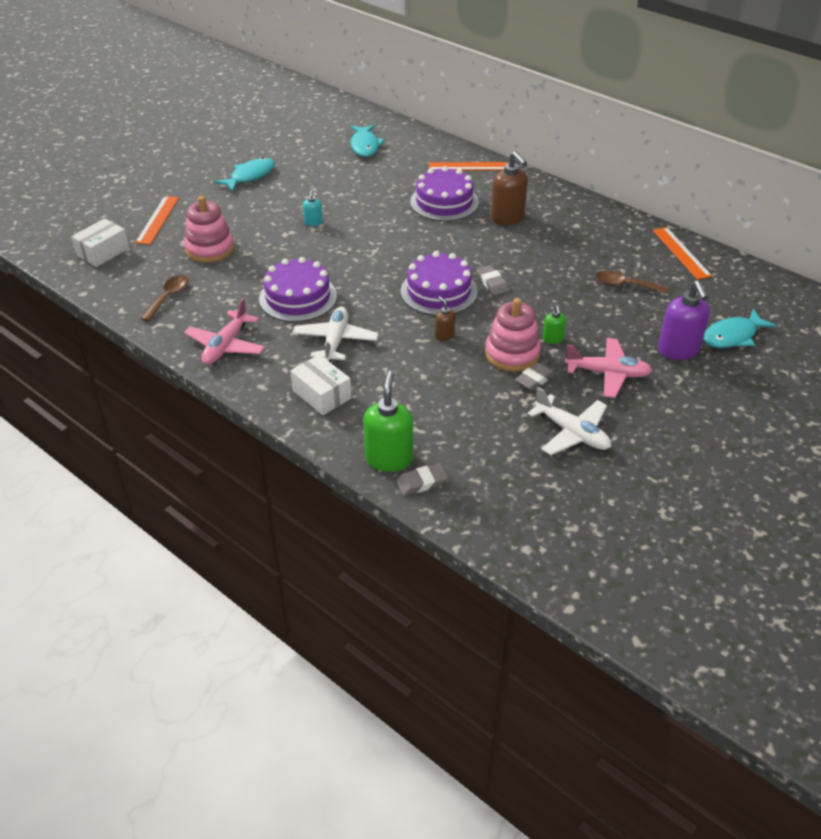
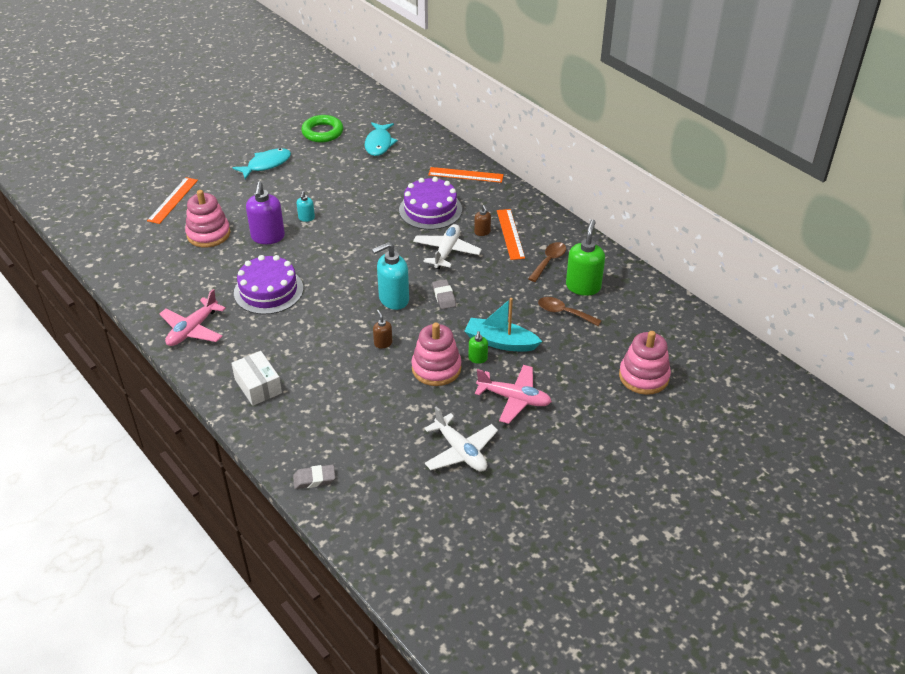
camera: 10 degrees right, 0 degrees up
(103, 252) = (117, 227): white box -> none
(169, 297) = (159, 277): brown spoon -> brown spoon (549, 261)
(300, 140) = (322, 132): none -> green ring
(335, 341) = (286, 337): white plane -> white plane (446, 251)
(389, 458) = (294, 453): green soap dispenser -> green soap dispenser (583, 286)
(439, 291) = (393, 299): purple cake -> turquoise soap dispenser
(507, 218) = (482, 232): brown soap dispenser -> brown soap dispenser, size x0.50
(534, 379) = (447, 396): grey eraser -> none
(570, 320) = (500, 342): none -> turquoise boat
(678, 350) = (587, 384): purple soap dispenser -> purple soap dispenser (268, 237)
(681, 253) = (630, 286): orange ruler -> orange ruler (510, 234)
(732, 336) = (643, 376): turquoise fish -> pink stacking toy

